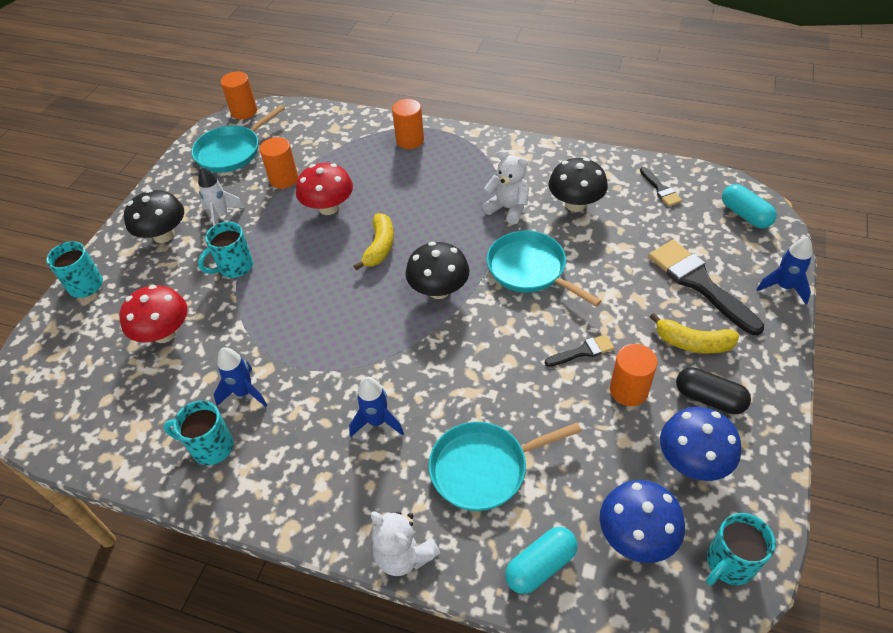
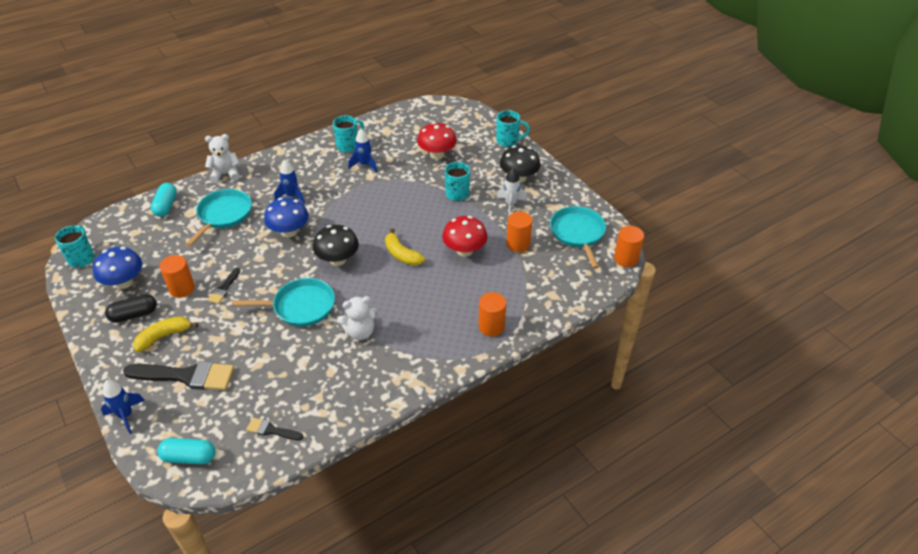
camera: 125 degrees right, 5 degrees down
(575, 204) = (320, 369): black mushroom -> none
(636, 536) = (132, 240): blue mushroom -> blue mushroom (289, 231)

